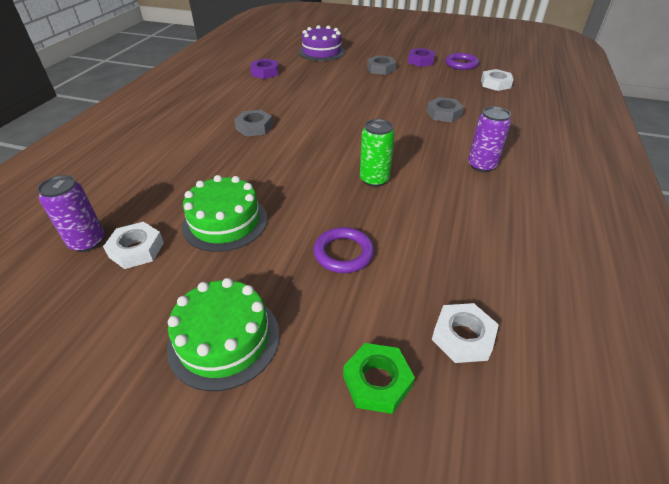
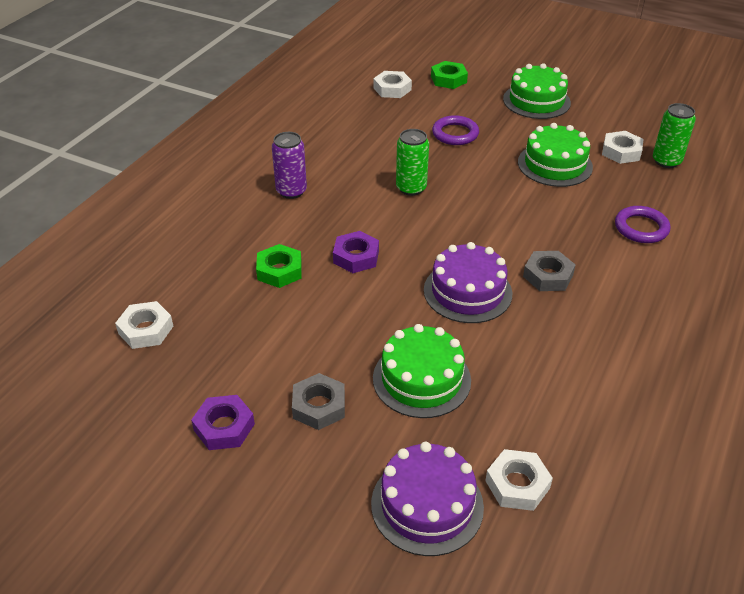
camera: 170 degrees left, 0 degrees up
(87, 242) = (666, 161): purple can -> green can
(265, 72) = (552, 424): purple nut -> purple nut (356, 257)
(283, 58) = (517, 484): none -> white nut
(312, 114) = (467, 291): none -> purple cake
(333, 80) = (421, 379): none -> green cake
(444, 114) = (279, 270): grey nut -> green nut
(461, 64) = (152, 403): purple ring -> purple ring (641, 228)

